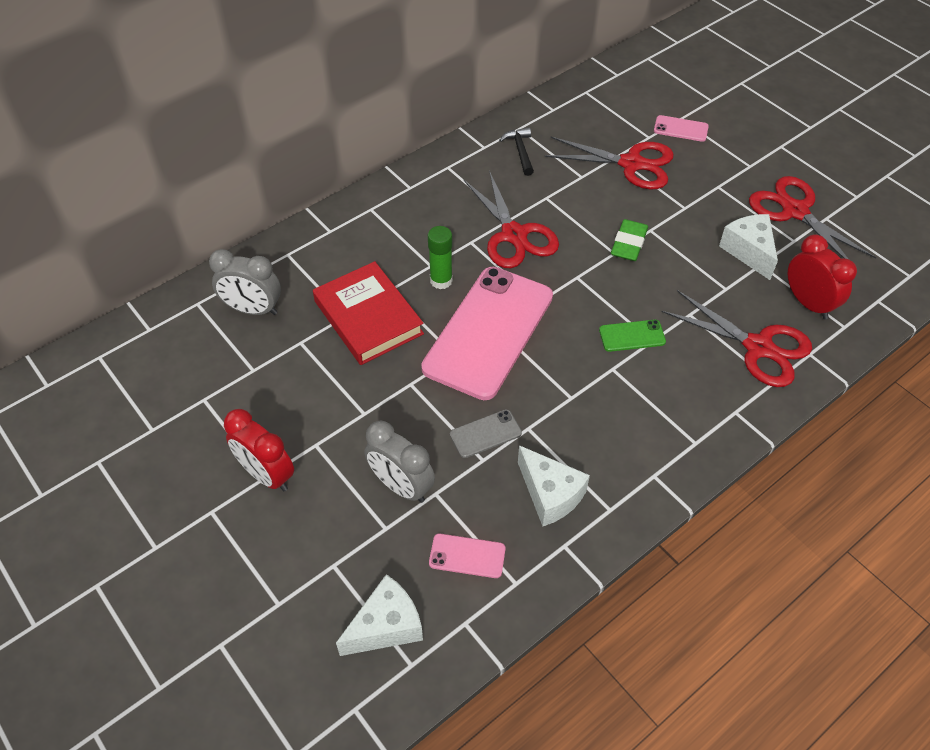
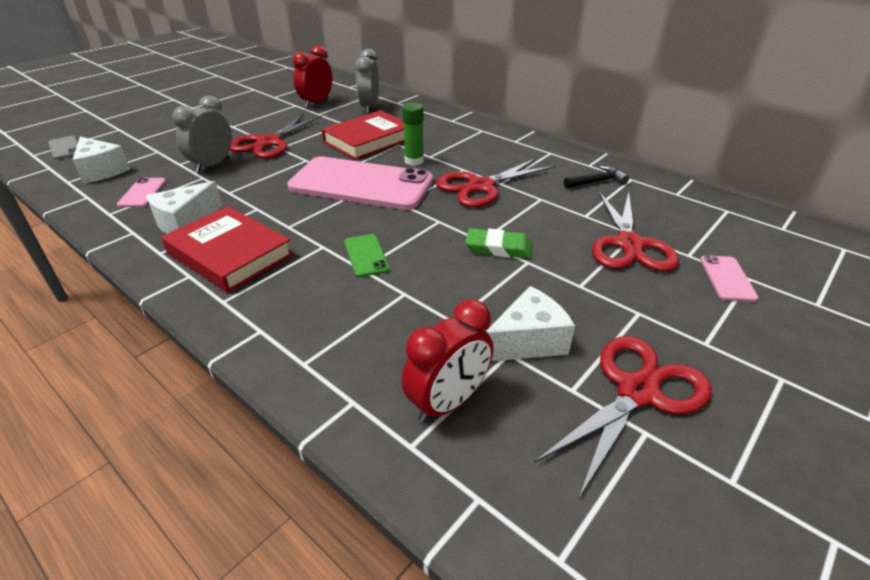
camera: 80 degrees right, 15 degrees down
(267, 475) = (234, 126): red clock -> red clock (316, 103)
(485, 434) = (253, 191): grey phone -> grey phone (65, 148)
(619, 445) = (229, 254): none -> red book
(759, 347) = (359, 350): red scissors -> red scissors (268, 143)

